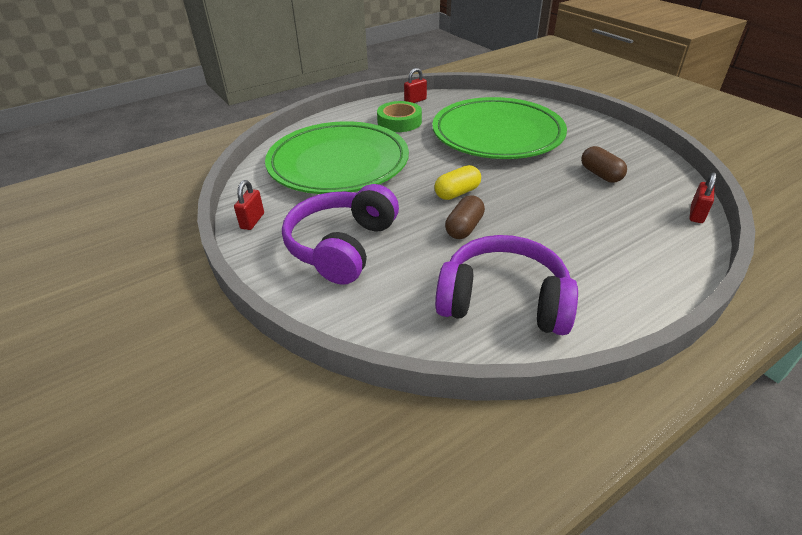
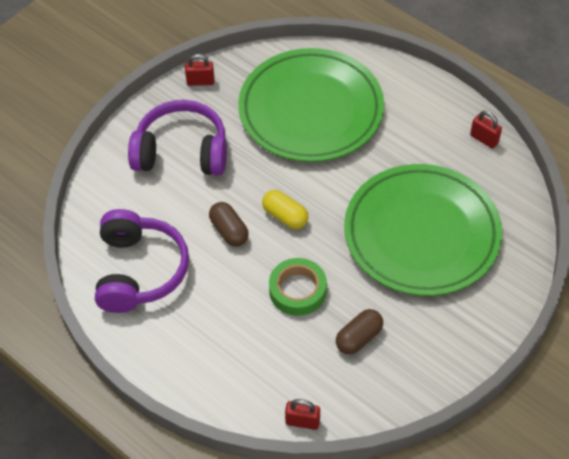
camera: 75 degrees right, 15 degrees up
(399, 122) = (421, 137): green tape -> green tape (297, 290)
(464, 228) = (229, 231): brown capsule -> brown capsule turned 45 degrees clockwise

